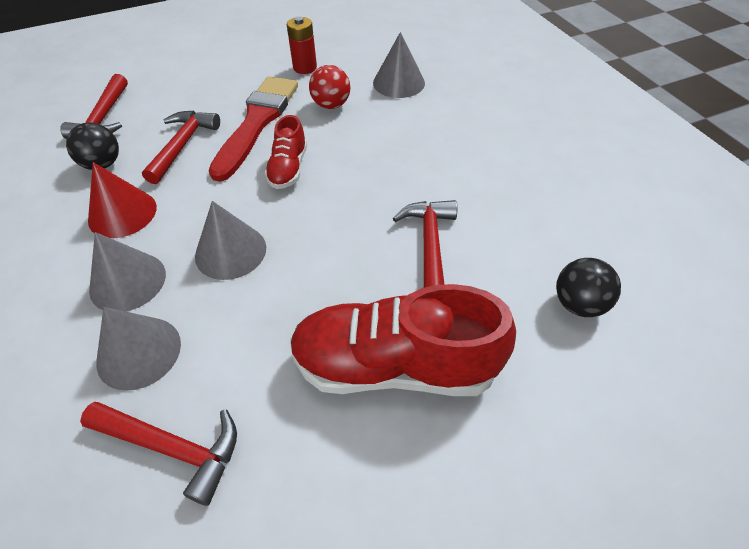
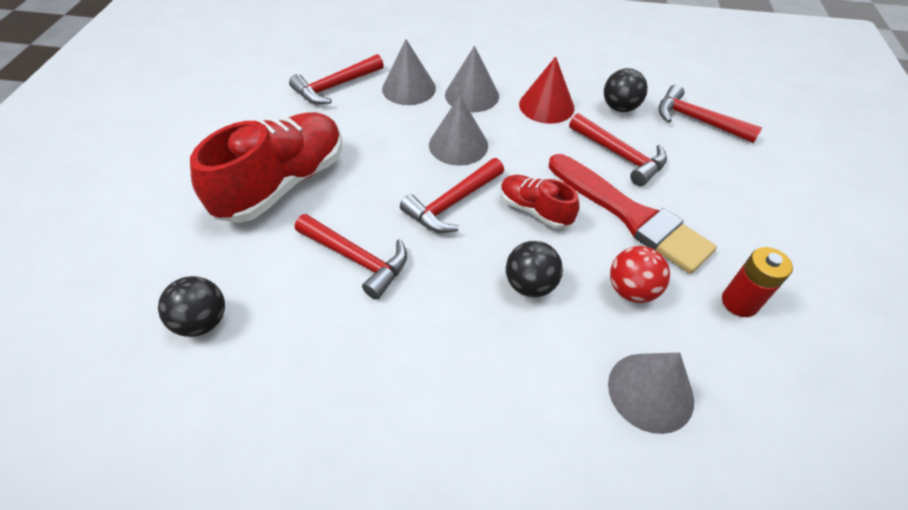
camera: 120 degrees right, 0 degrees up
(318, 218) = (452, 203): none -> red hammer
(366, 146) = (530, 285): none -> black ball

